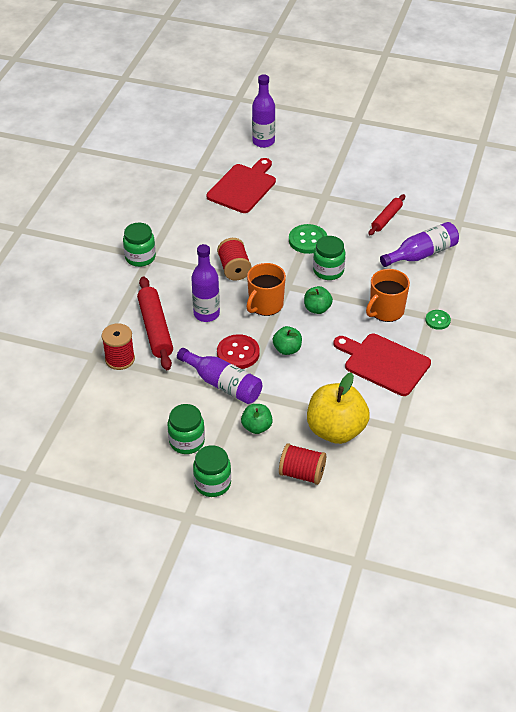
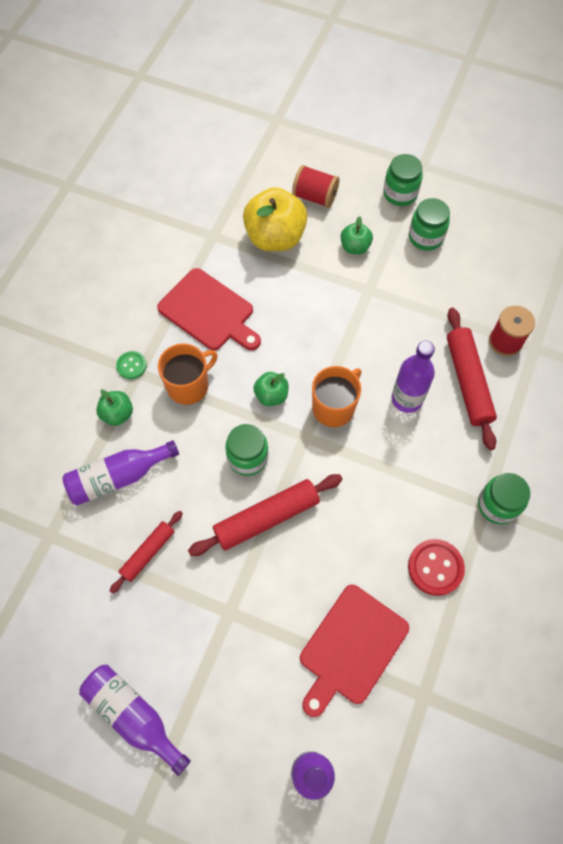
camera: 175 degrees left, 20 degrees up
(223, 384) = (388, 299): purple bottle -> purple bottle (133, 716)
(234, 269) = (370, 472): red spool -> none
(238, 353) = (370, 338): red button -> red button (435, 567)
(287, 349) = (314, 339): green apple -> green apple (117, 414)
(308, 240) = (267, 518): green button -> red rolling pin

